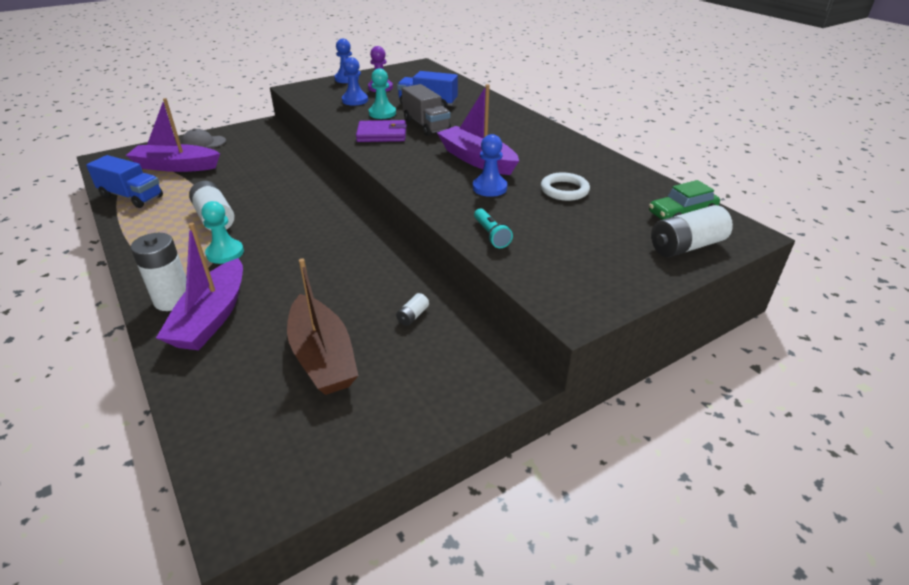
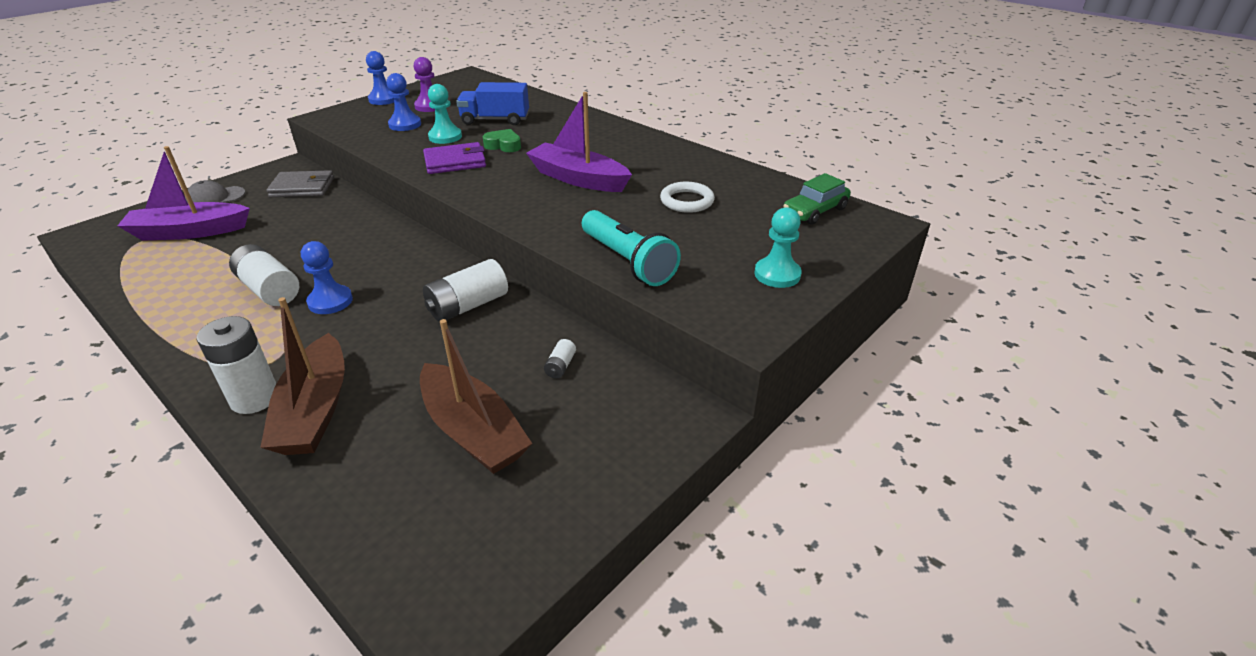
camera: 15 degrees left, 0 degrees up
(131, 196) = (142, 278): blue truck -> none
(212, 317) = (315, 410): purple boat -> brown boat
(225, 253) = (301, 330): turquoise pawn -> turquoise pawn (777, 274)
(268, 142) = (302, 187): none -> grey wallet
(426, 125) = (503, 145): grey truck -> green heart
(489, 188) = (605, 209): blue pawn -> blue pawn (330, 301)
(491, 235) = (627, 261): turquoise flashlight -> turquoise flashlight, size x1.83
(686, 246) = (832, 244): white battery -> white battery (468, 306)

